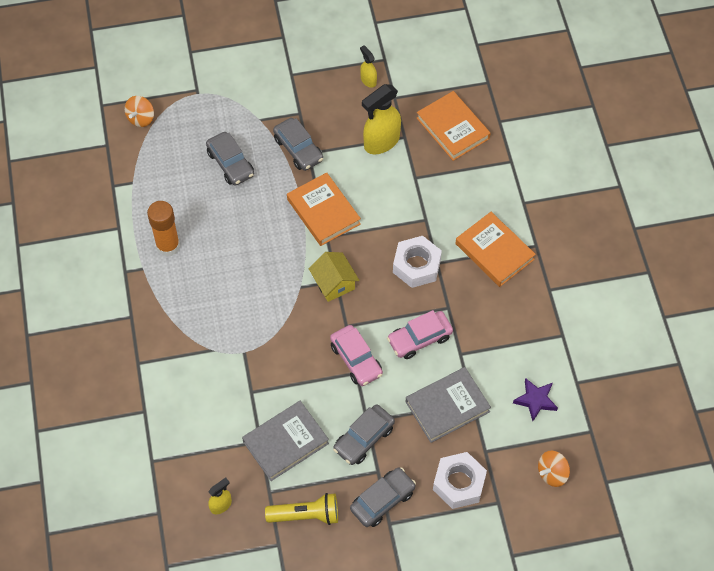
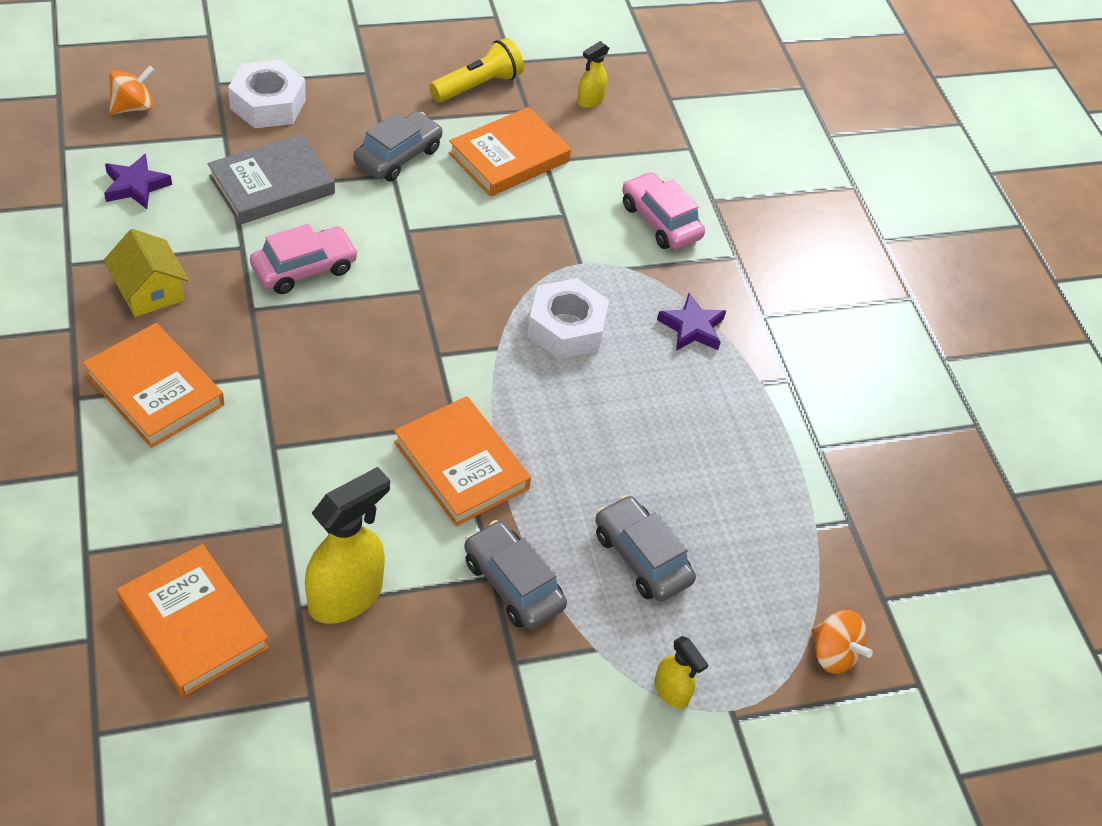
camera: 170 degrees right, 10 degrees down
(141, 118) = (833, 653): orange spinning top -> orange spinning top turned 120 degrees clockwise
(168, 246) = (727, 416): orange glue stick -> none
(178, 305) = (692, 328): none -> purple star
(285, 442) = (509, 157): grey book -> orange book
(306, 515) = (478, 85): yellow flashlight -> yellow flashlight turned 150 degrees clockwise
(334, 283) = (441, 350): yellow house -> yellow house (149, 291)
(356, 360) = (407, 246): pink car -> pink car (660, 221)
(368, 80) = (367, 740): yellow spray bottle -> yellow spray bottle (671, 692)
(382, 500) = (375, 93): grey car -> none
(416, 266) = (298, 372): white nut -> white nut (566, 328)

